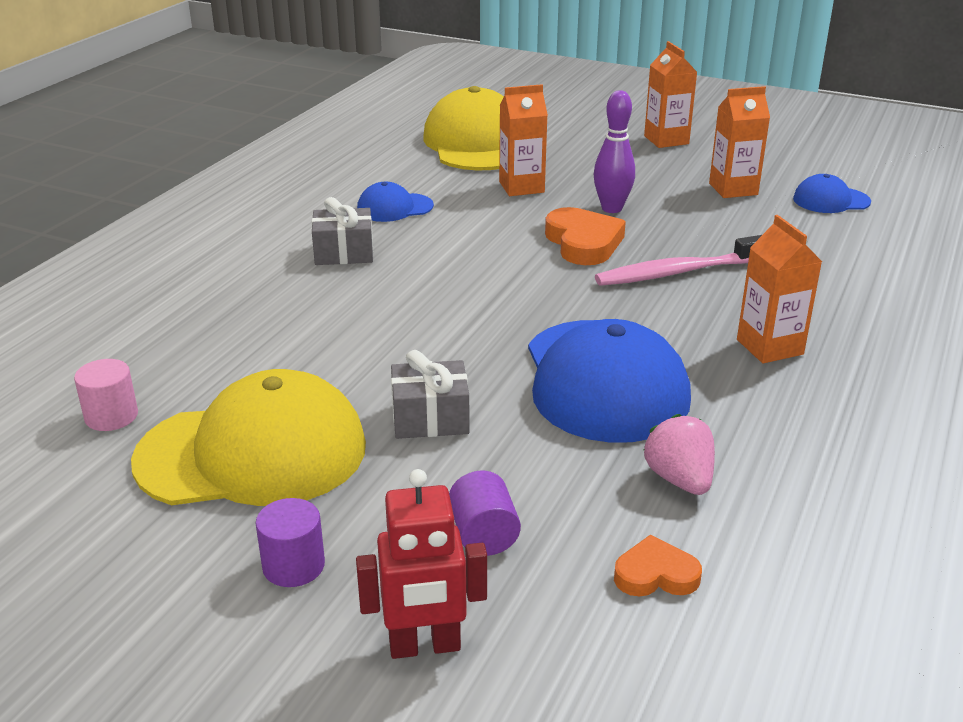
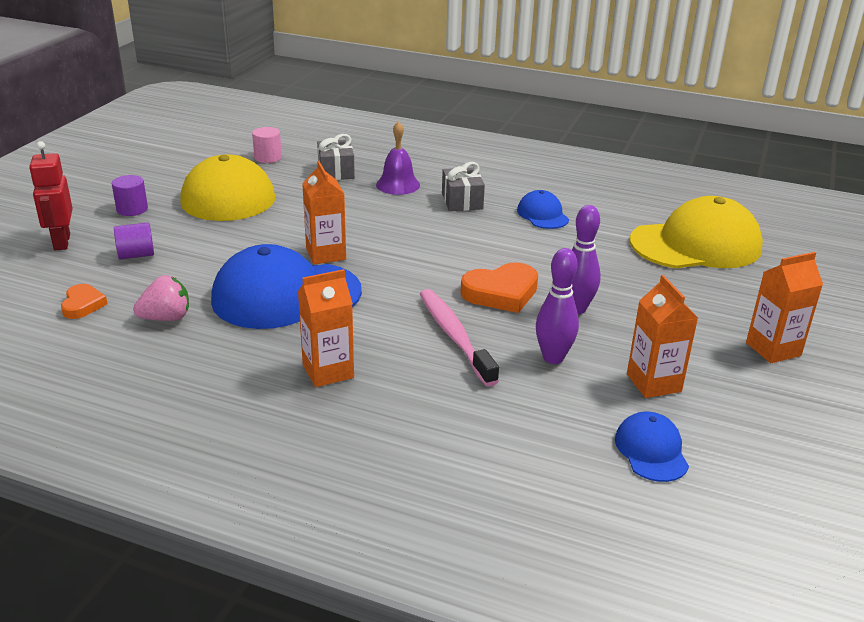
camera: 85 degrees right, 0 degrees up
(275, 296) = (398, 185): none -> purple bell
(430, 418) = (250, 237): grey gift -> grey gift (336, 171)
(521, 187) = (606, 266): orange carton -> orange carton (326, 254)
(705, 226) = (553, 358): none -> purple bowling pin

